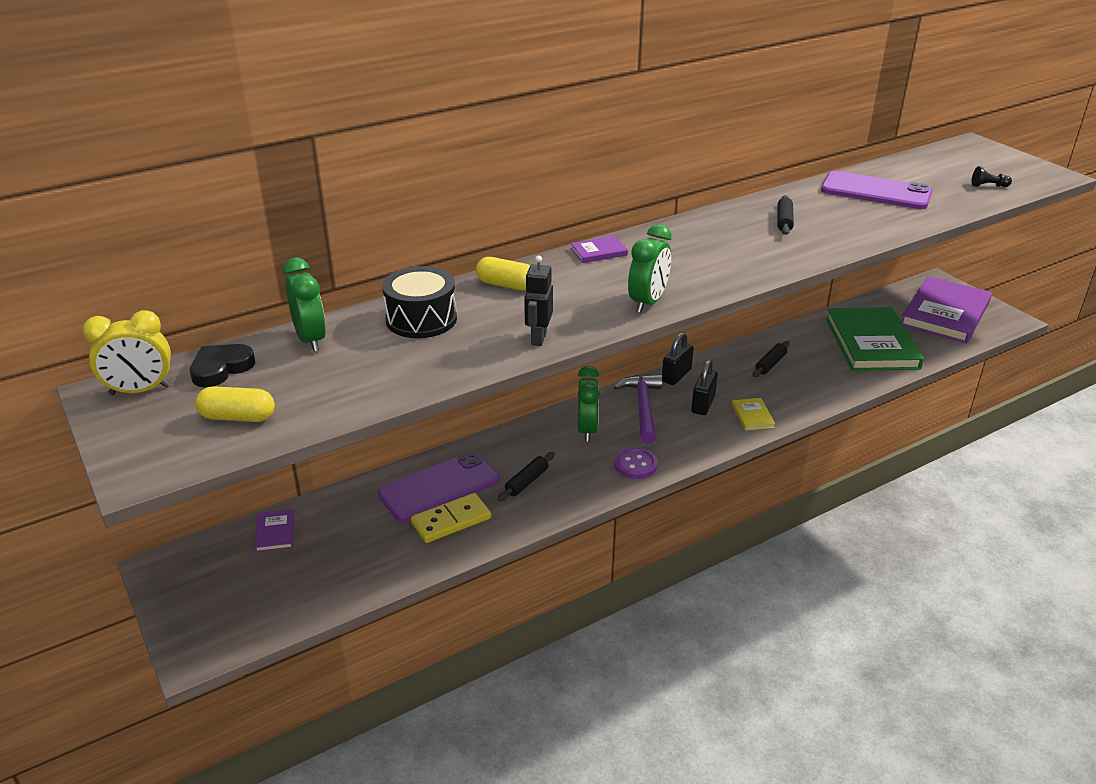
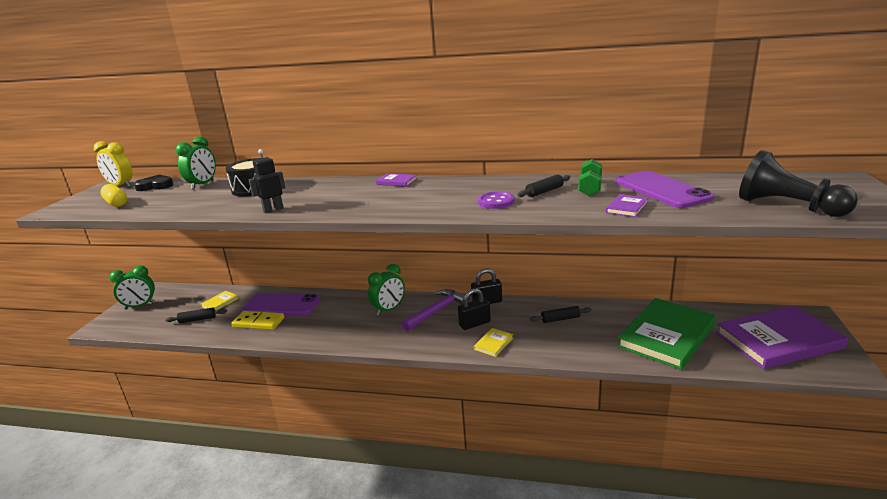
camera: 45 degrees right, 10 degrees down
(275, 532) = (199, 295): purple book -> purple book (627, 207)
(335, 525) = (220, 302): none -> yellow book
(506, 285) = (319, 185): yellow capsule -> none
(527, 482) = (317, 321): black rolling pin -> black rolling pin (197, 319)
(635, 464) = (380, 338): purple button -> purple button (496, 202)
(648, 302) = (359, 209): green clock -> green clock (140, 306)
(815, 205) = (590, 188): none -> green dumbbell
(988, 186) = (787, 207): black pawn -> black pawn, size x2.50

